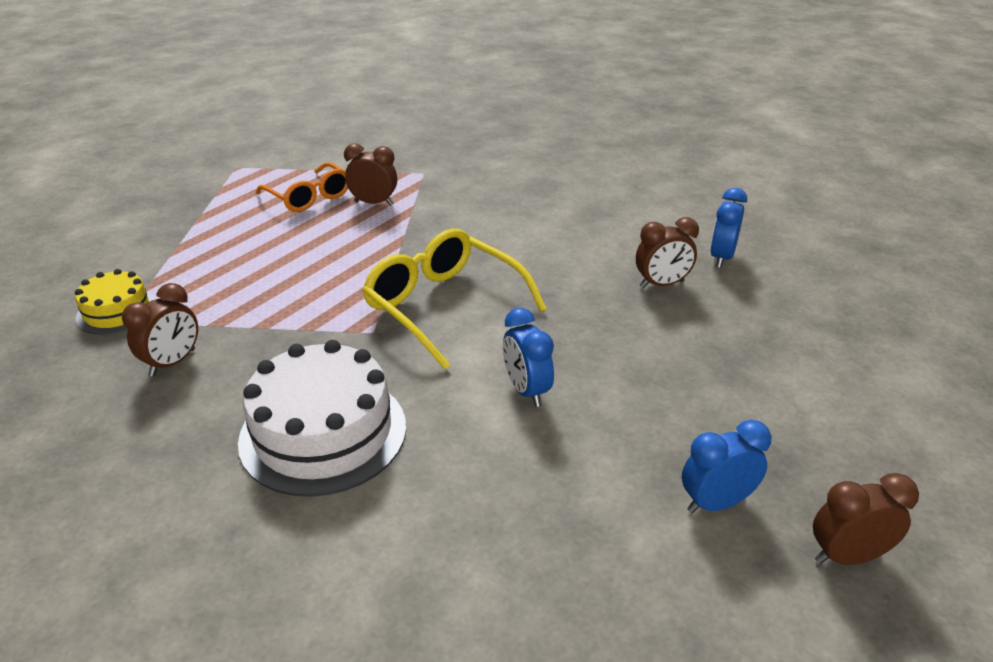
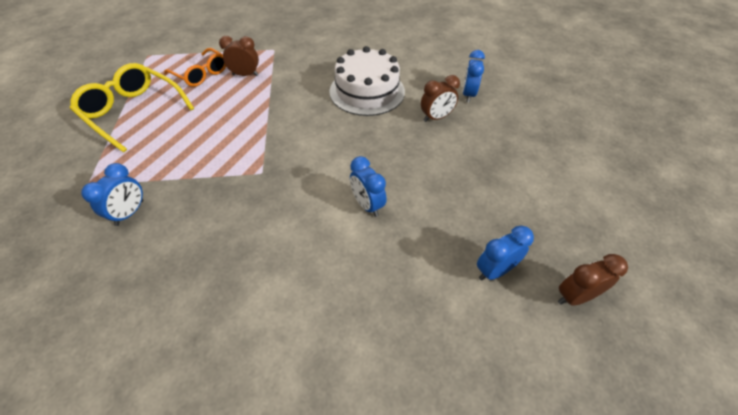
camera: 10 degrees left, 15 degrees up
(117, 311) = (83, 177): yellow cake -> none
(173, 363) = (130, 213): brown clock -> blue clock
(323, 433) = (242, 254): white cake -> white cake (367, 91)
(443, 306) = (304, 148): yellow glasses -> yellow glasses (133, 112)

